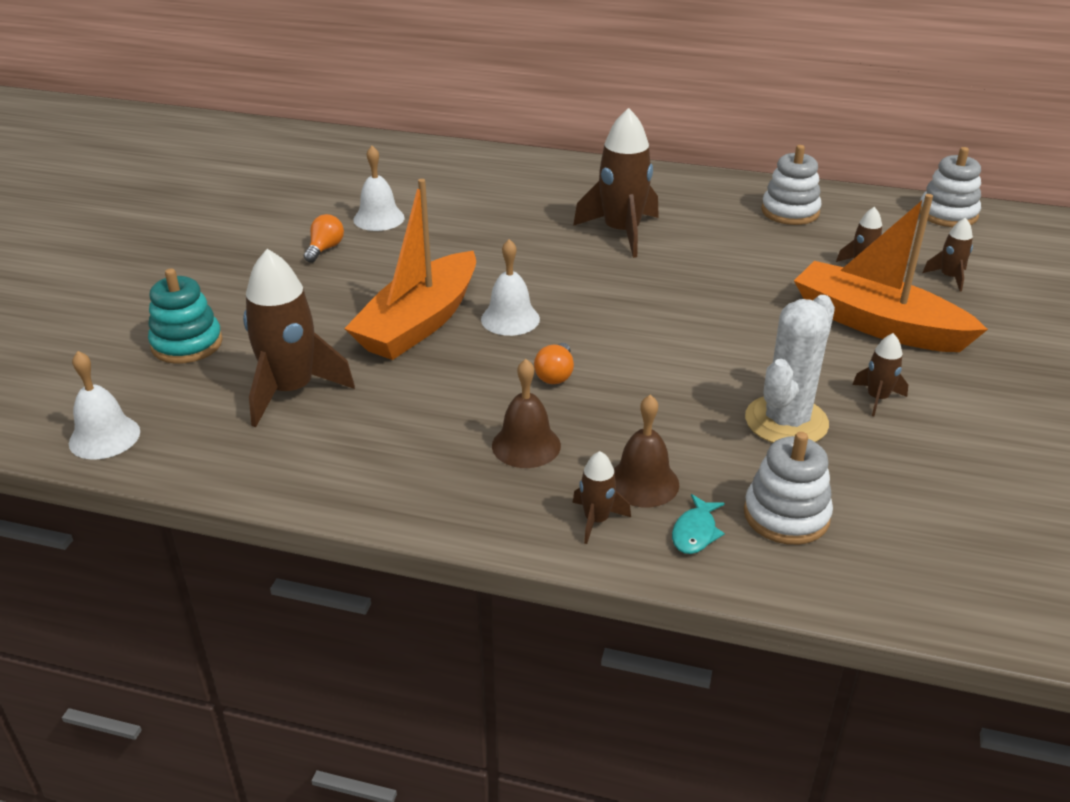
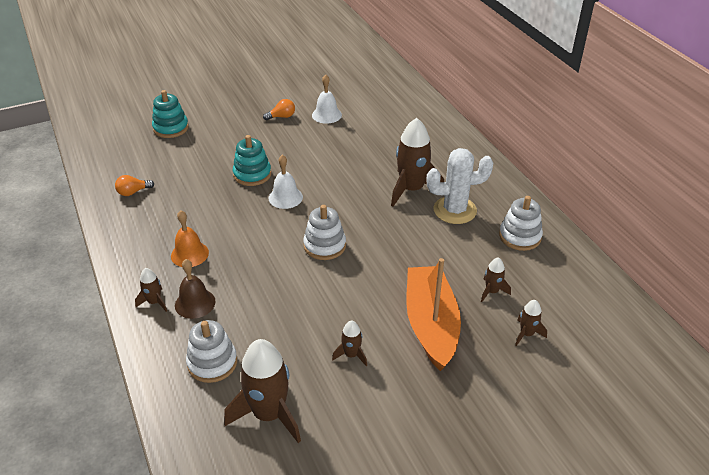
camera: 50 degrees right, 5 degrees up
(104, 437) = (93, 148): white bell -> none
(291, 391) = (165, 171): brown rocket -> brown rocket (269, 414)
(419, 323) = (252, 174): orange boat -> turquoise stacking toy
(526, 445) = (189, 254): brown bell -> orange bell
(555, 375) = (253, 234): orange light bulb -> orange light bulb (133, 192)
(695, 532) = (172, 337): turquoise fish -> none
(786, 421) = (293, 329): white cactus -> white cactus (455, 210)
(947, 214) = (613, 302): white stacking toy -> white stacking toy (324, 246)

